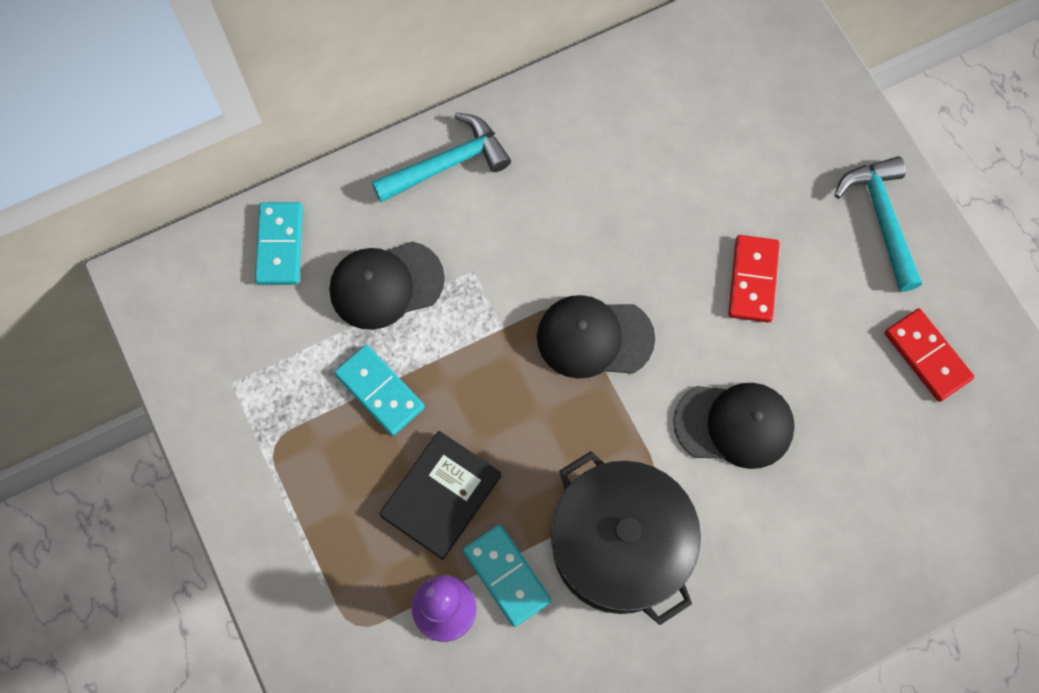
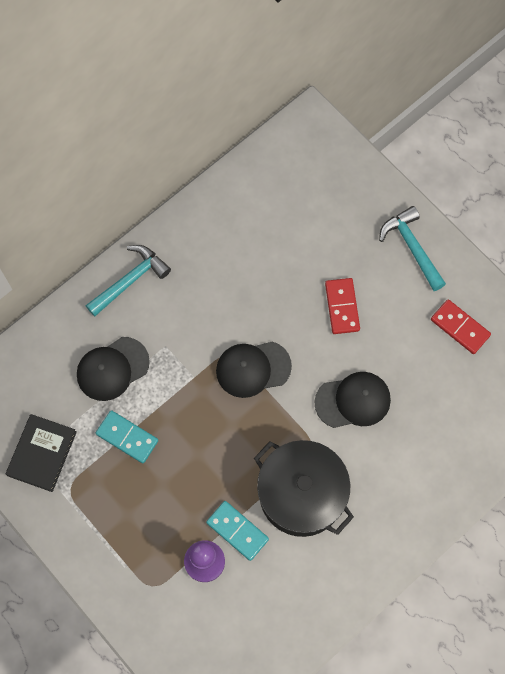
camera: 15 degrees left, 0 degrees up
(279, 245) = (37, 360): turquoise domino -> none
(441, 496) = (183, 492): black book -> black book (42, 453)

